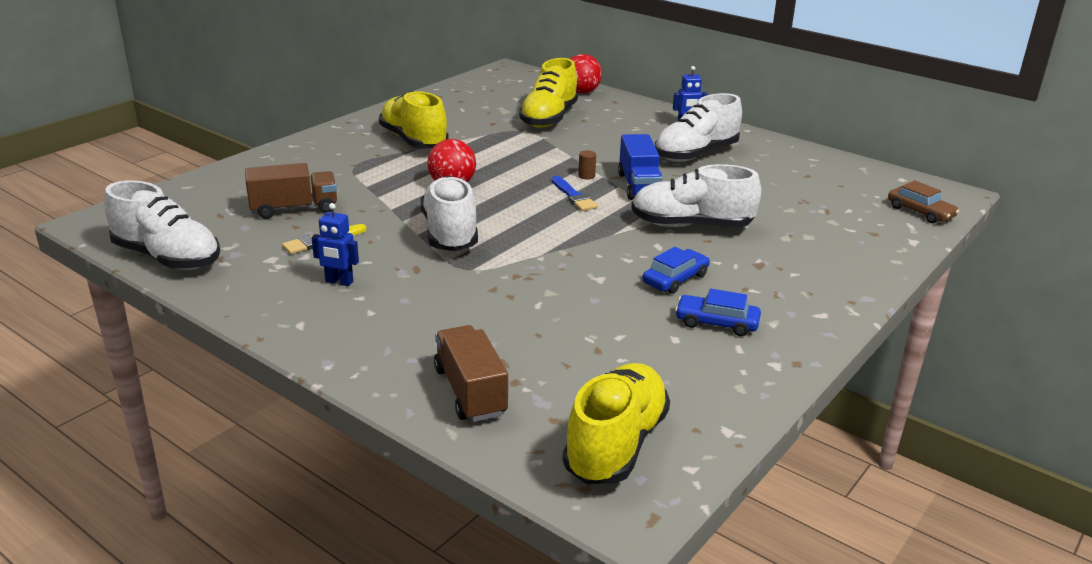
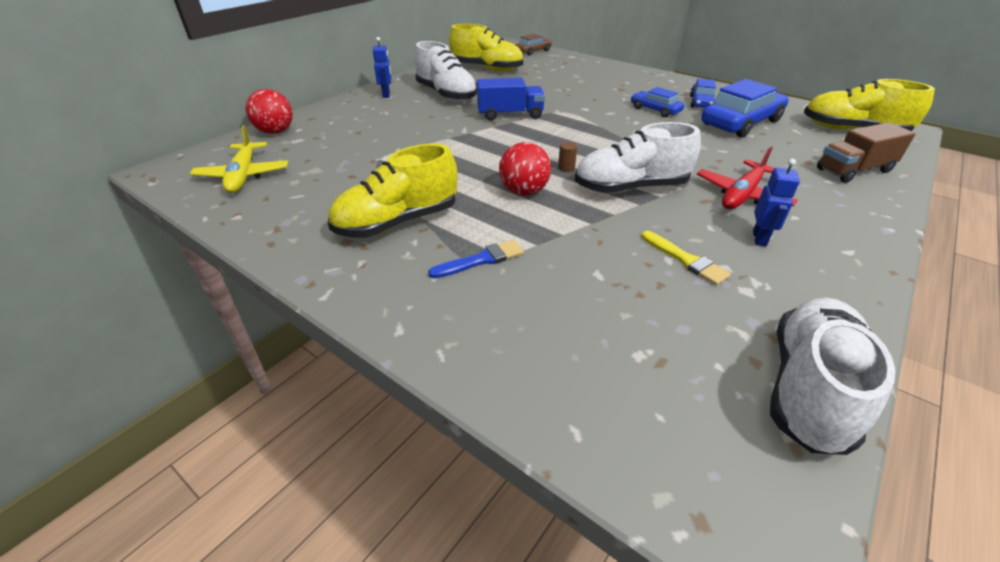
camera: 90 degrees left, 10 degrees up
(294, 209) = (616, 292): brown truck -> none
(423, 292) = (742, 194): none -> red plane
(498, 91) = (244, 175): none -> yellow plane
(549, 118) = (347, 147): yellow shoe -> yellow shoe (487, 69)
(574, 196) = (535, 137): blue brush -> blue brush (481, 260)
(586, 176) = (493, 132): brown cylinder -> brown cylinder (566, 168)
(635, 340) = (741, 123): none -> blue car
(691, 225) = (574, 102): white shoe -> none

